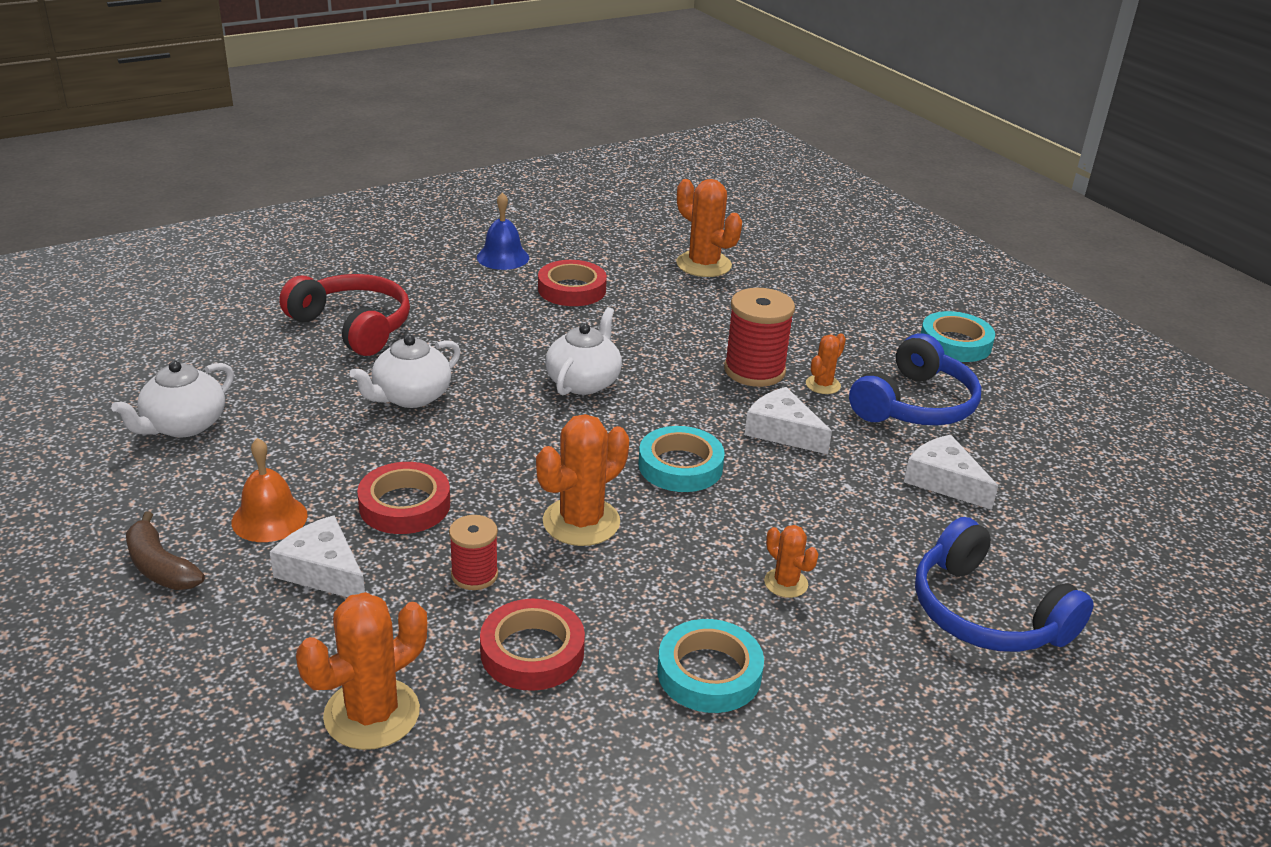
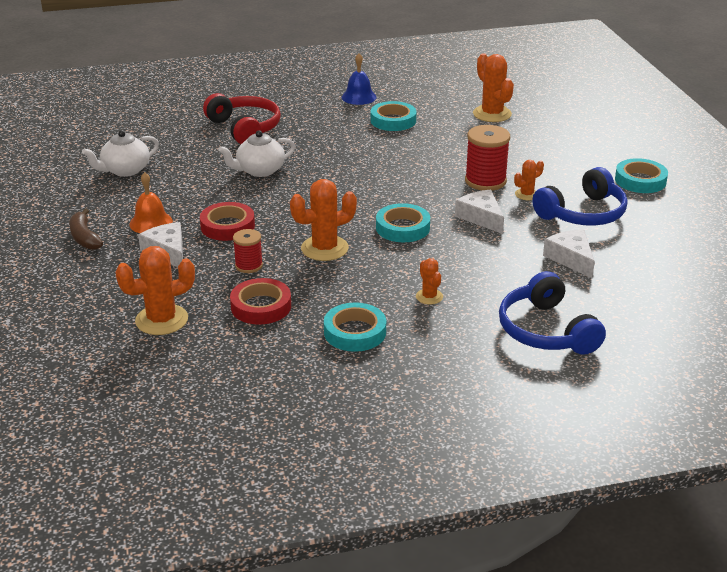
camera: 20 degrees right, 0 degrees up
(572, 289) = (393, 120): red tape -> turquoise tape
(584, 382) = (369, 174): white teapot -> none

